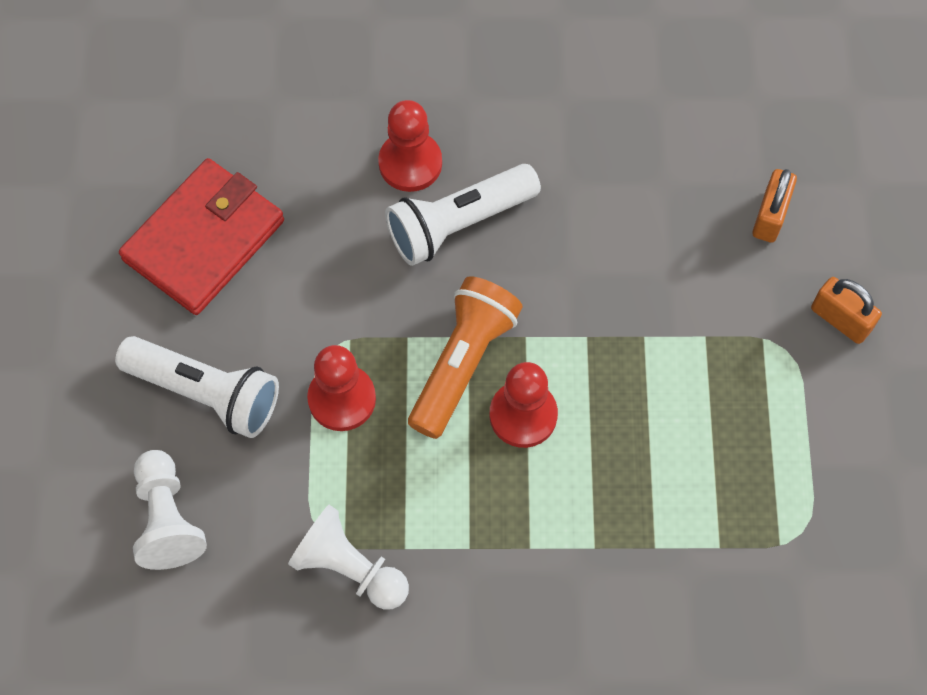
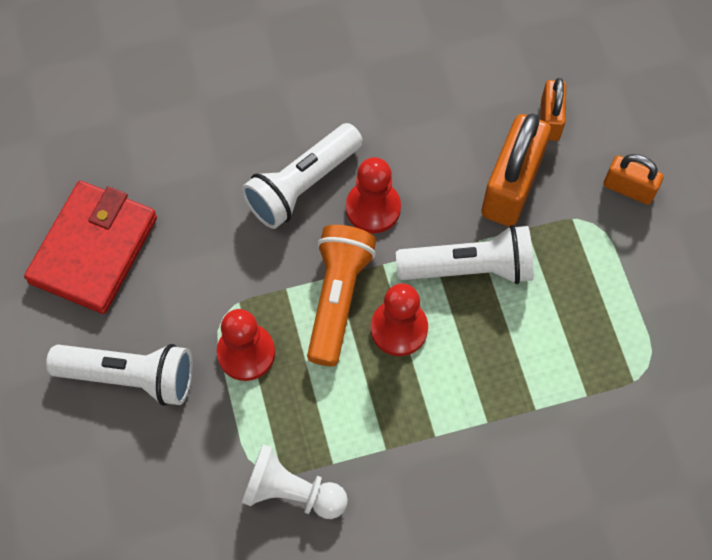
camera: 15 degrees left, 0 degrees up
(167, 519) = (126, 491): white pawn -> none
(410, 163) = (249, 145): red pawn -> red pawn (373, 208)
(624, 365) = (469, 267): none -> white flashlight
(701, 283) = (511, 186): none -> orange padlock

